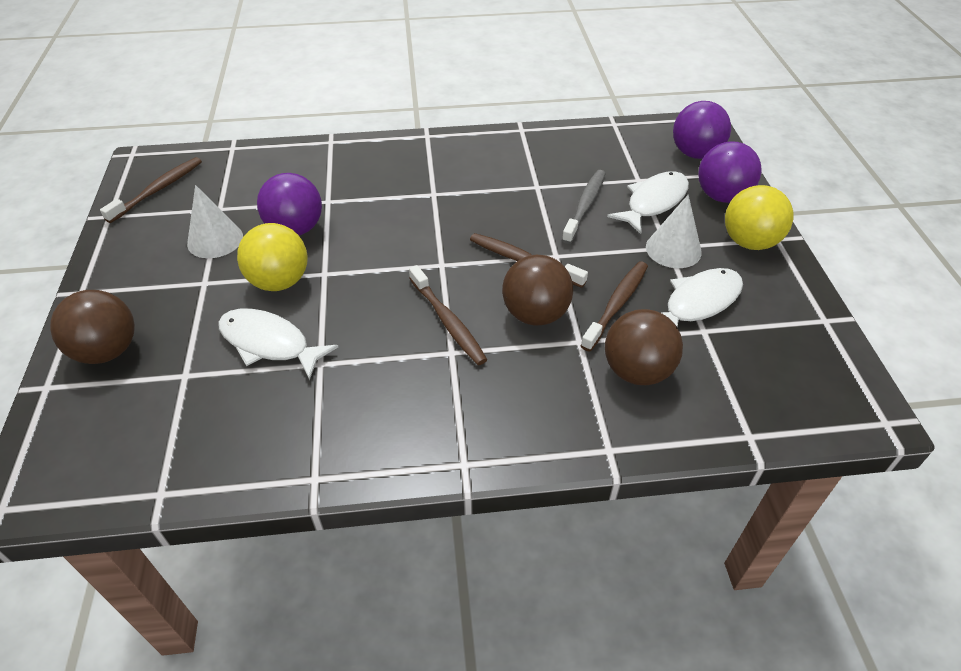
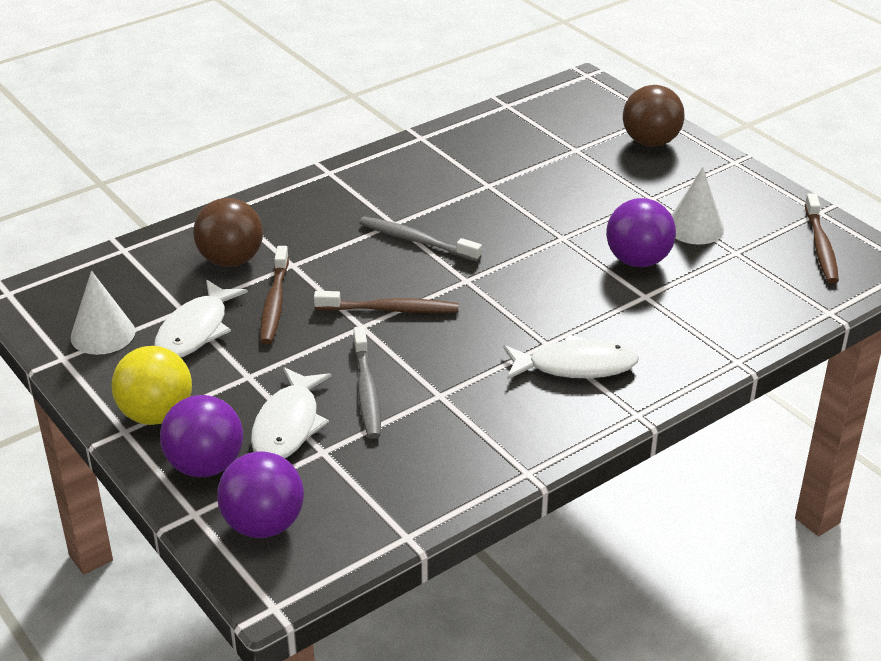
camera: 150 degrees right, 10 degrees down
(269, 343) = (541, 182): white fish -> white fish (575, 366)
(279, 281) = (591, 219): yellow ball -> none
(448, 321) = (416, 241): brown toothbrush -> grey toothbrush
(535, 314) = (345, 270): brown ball -> none
(673, 249) = (241, 375): white cone -> white cone (102, 334)

